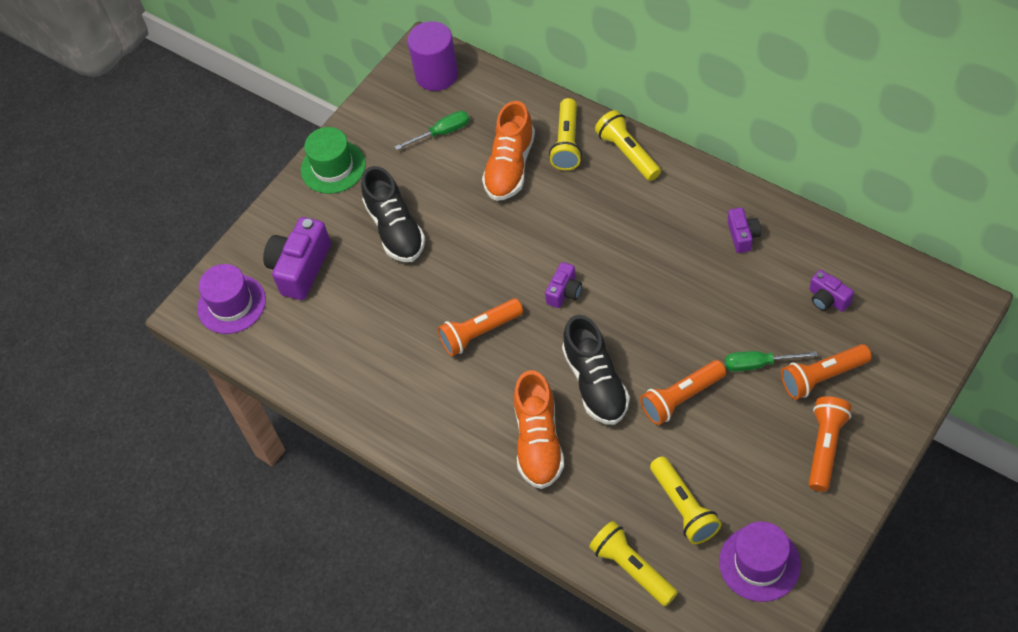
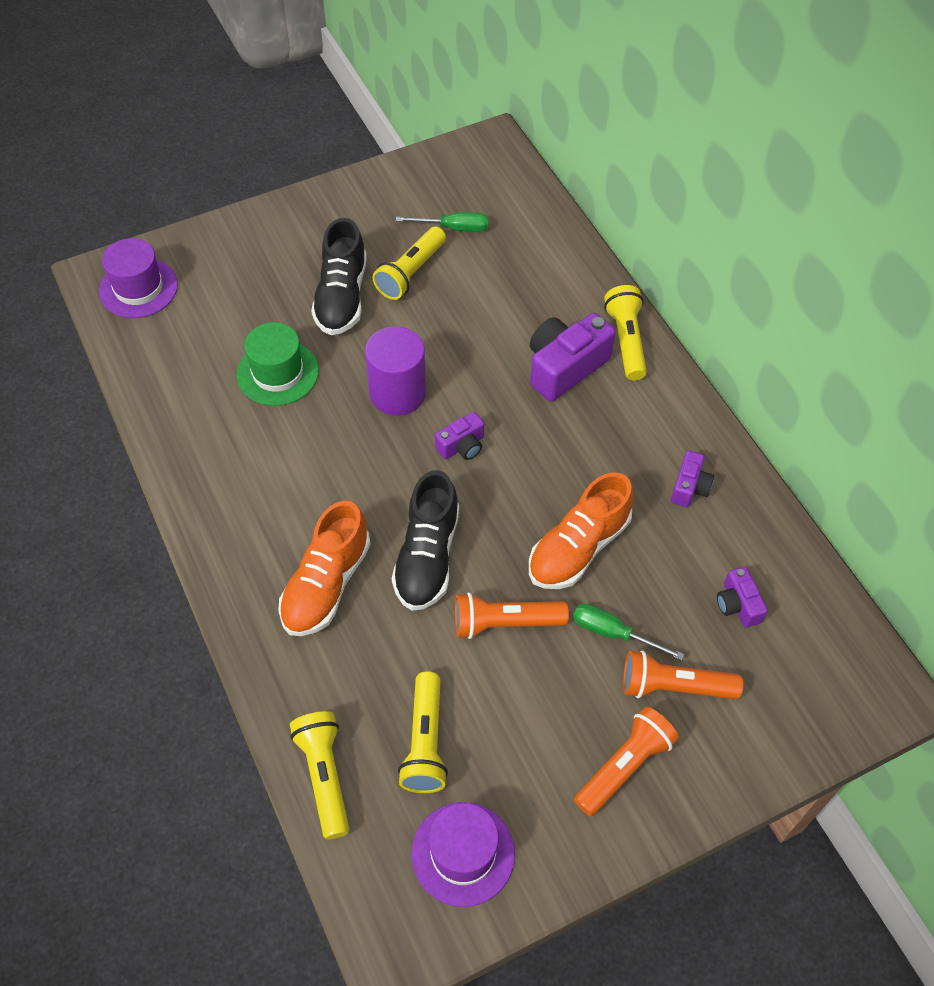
camera: 20 degrees right, 0 degrees up
(300, 268) = (226, 287): purple camera -> purple camera (565, 367)
(333, 167) = (326, 209): green hat -> green hat (277, 373)
(437, 74) = (489, 171): purple cylinder -> purple cylinder (397, 393)
(479, 333) = (348, 441): orange flashlight -> none
(510, 167) = (497, 294): orange shoe -> orange shoe (578, 548)
(567, 143) = (571, 299): yellow flashlight -> yellow flashlight (411, 272)

